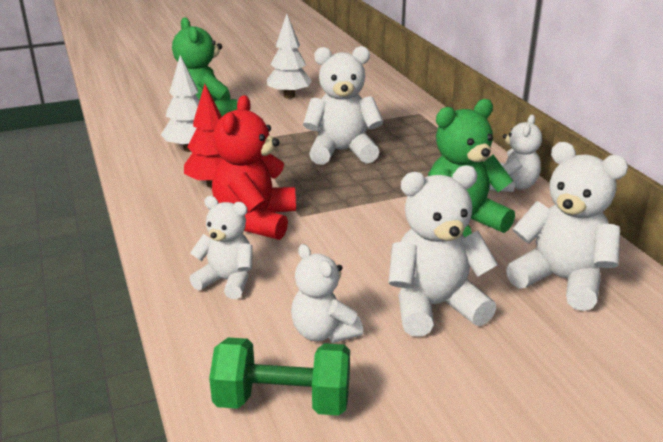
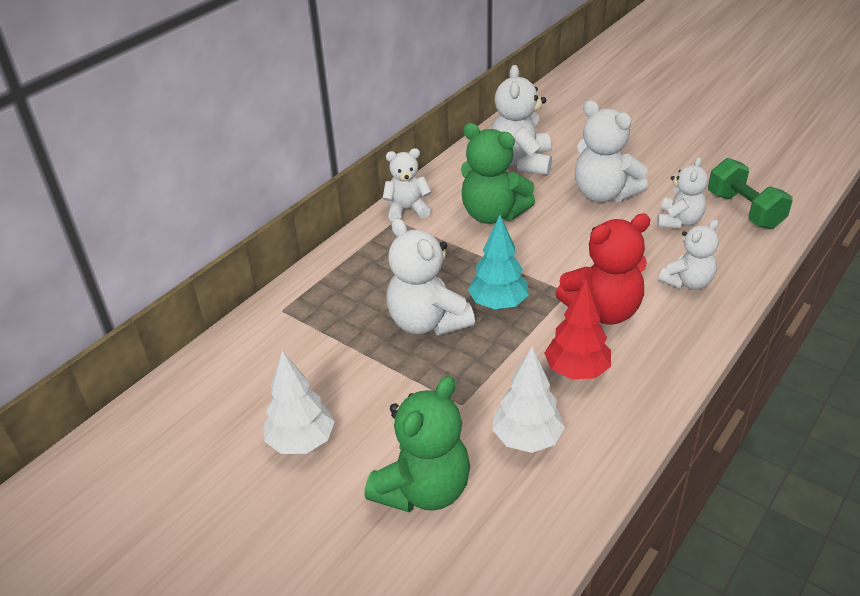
camera: 120 degrees left, 10 degrees up
(227, 281) = (687, 282): white teddy bear -> white teddy bear turned 120 degrees counterclockwise
(326, 182) = (498, 304): none -> turquoise tree

